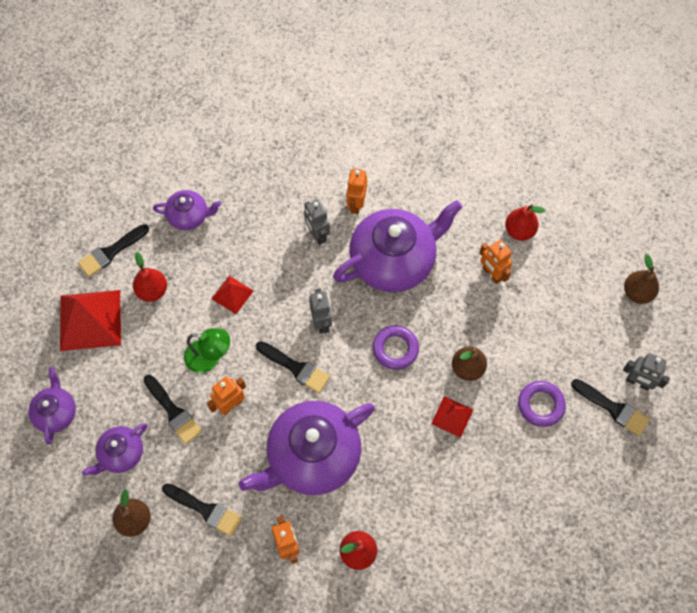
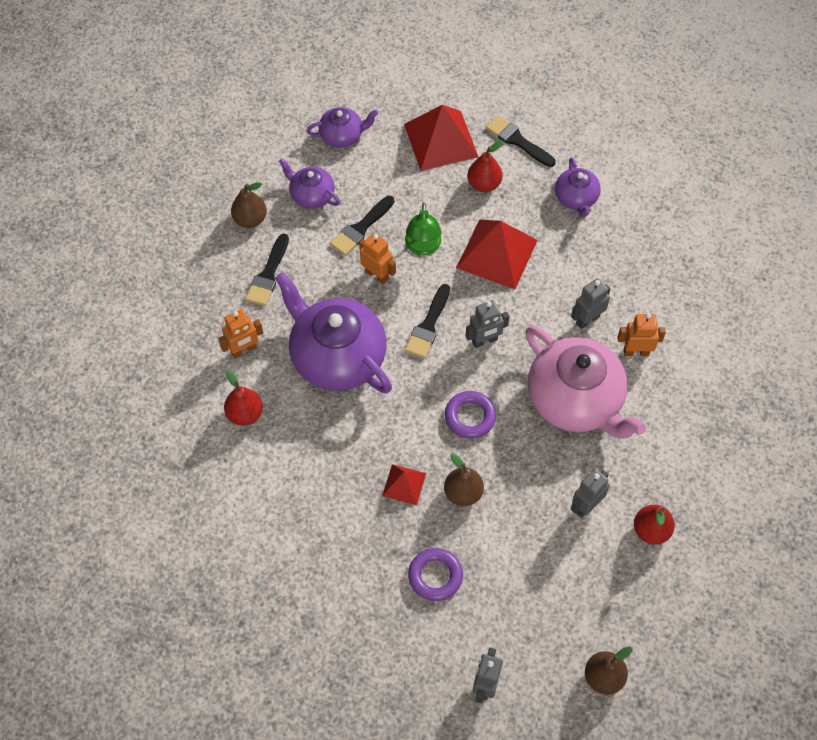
camera: 80 degrees right, 5 degrees down
(232, 294) = (496, 254): red pyramid -> red pyramid, size x1.93
(393, 261) = (575, 400): purple teapot -> pink teapot
(491, 274) = (586, 505): orange robot -> grey robot
(613, 408) = (446, 658): black brush -> none

